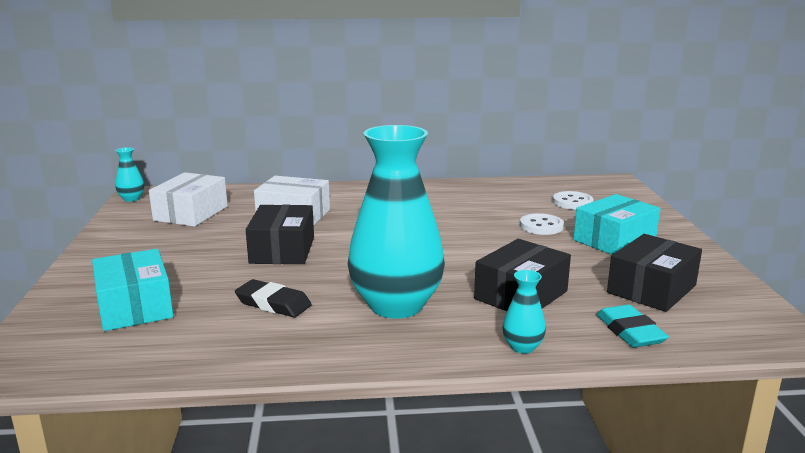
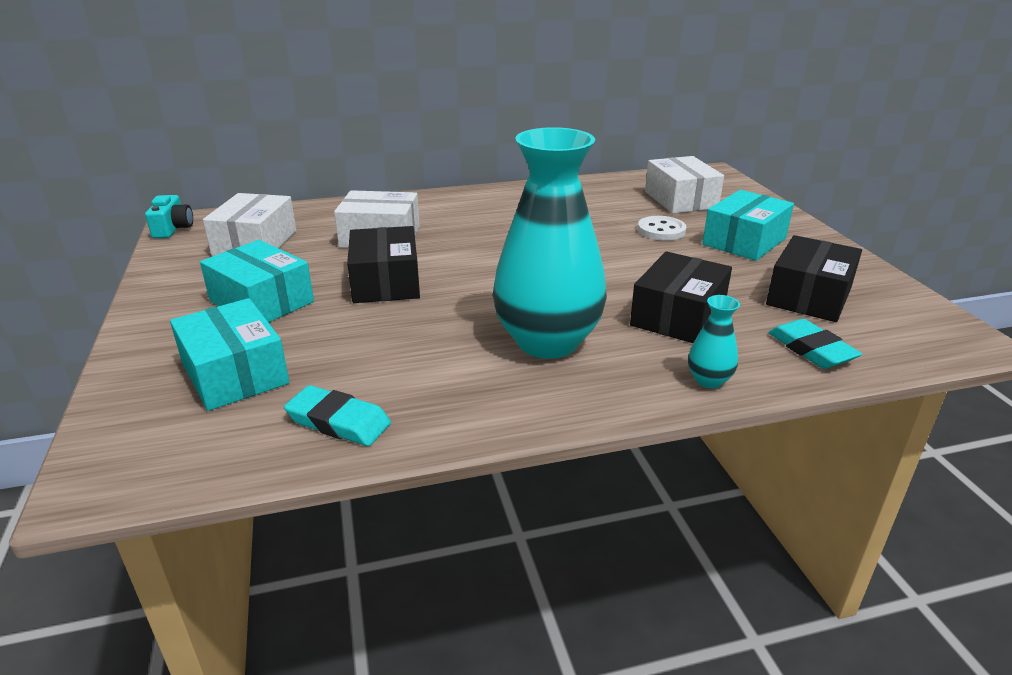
camera: 10 degrees left, 10 degrees up
(131, 199) = (173, 229): turquoise vase -> turquoise camera
(177, 257) = (261, 301): none -> turquoise box
(199, 348) = (338, 422): none -> turquoise eraser
(273, 303) = (404, 353): black eraser -> none
(572, 202) = (680, 200): white button -> white box

